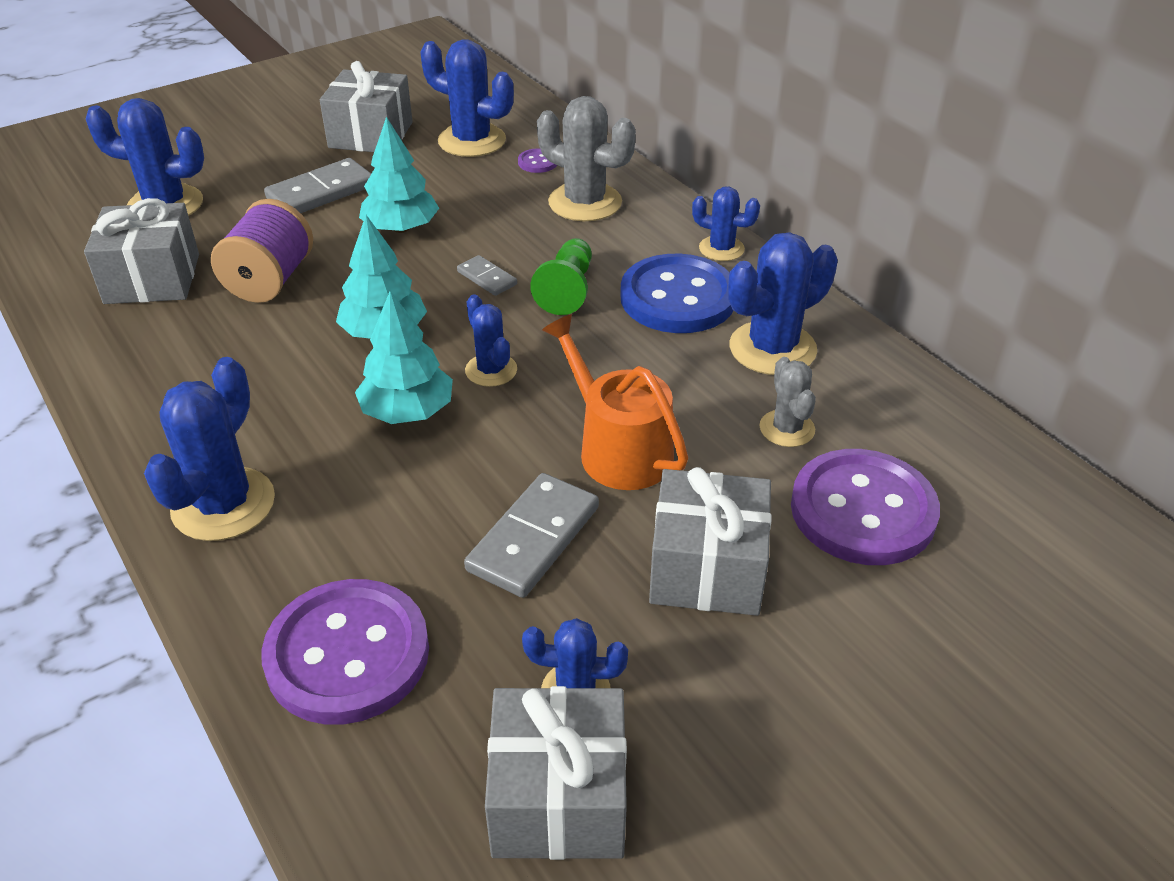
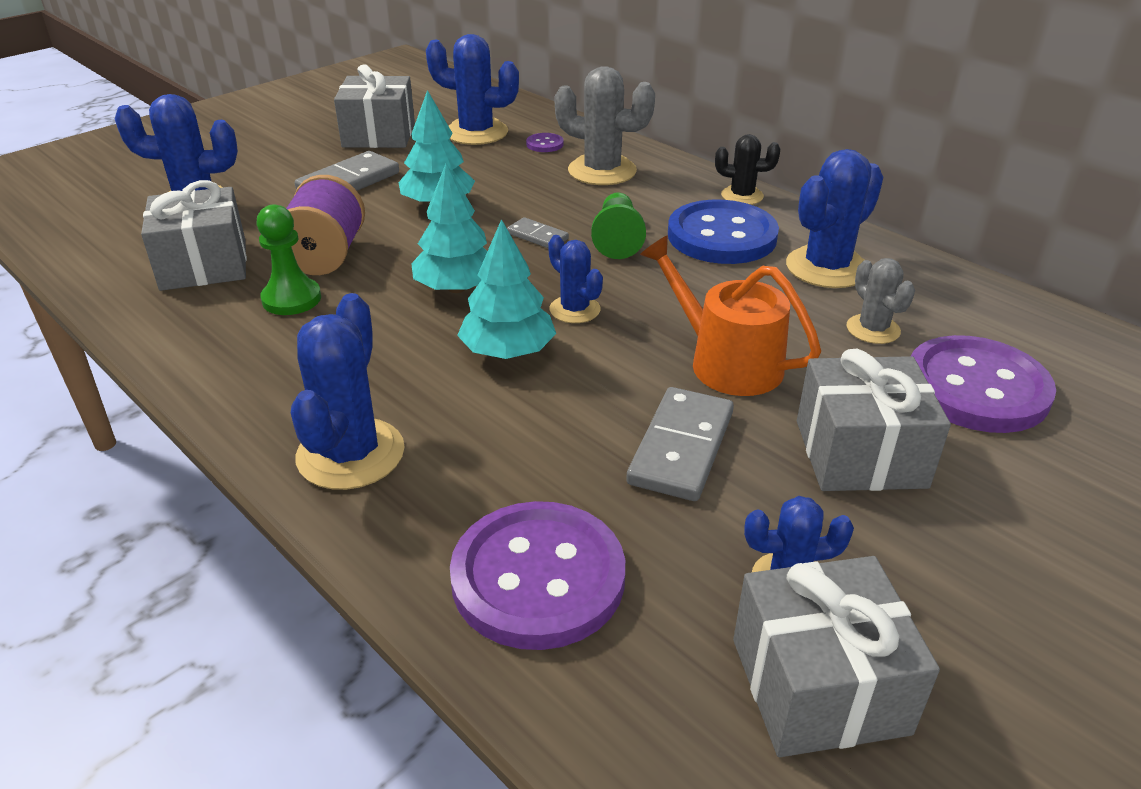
camera: 10 degrees left, 5 degrees down
(222, 327) = (291, 299): none -> green pawn
(721, 249) = (742, 196): blue cactus -> black cactus

